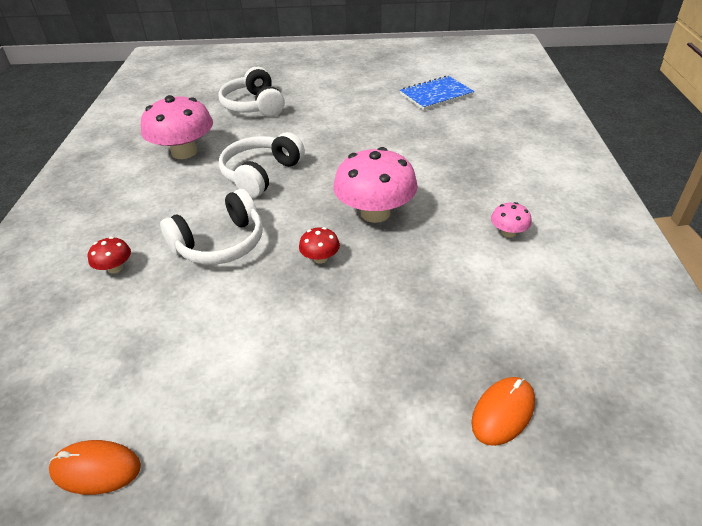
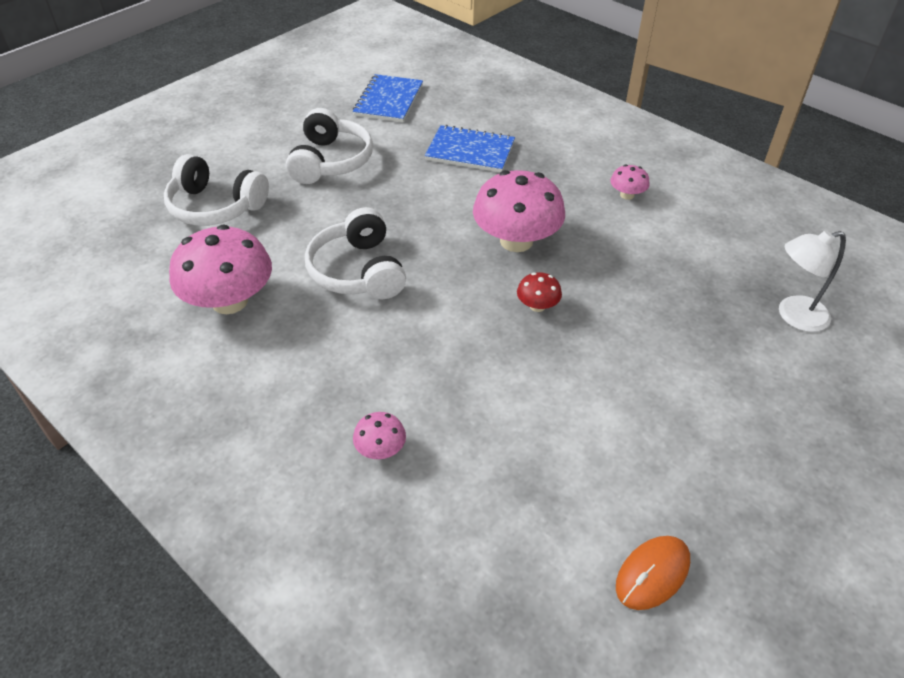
camera: 50 degrees left, 5 degrees up
(115, 268) = (380, 449): red mushroom -> pink mushroom
(220, 244) = (437, 355): white headphones -> white headphones (330, 161)
(438, 146) = (470, 151): none -> blue notebook
(503, 412) = (793, 316): orange mouse -> white lamp

